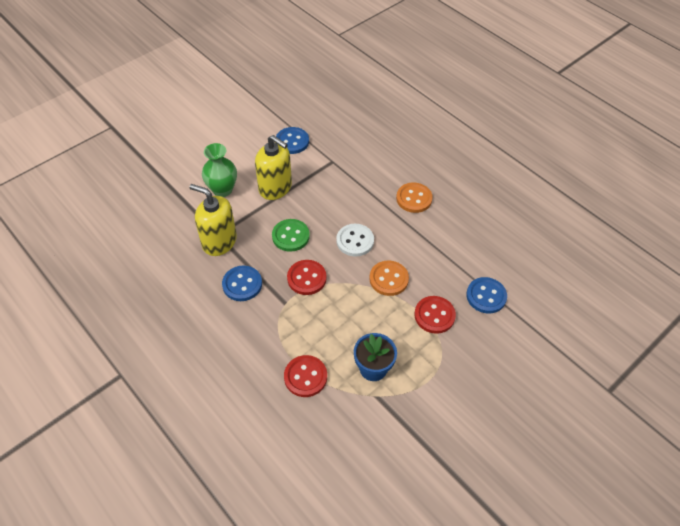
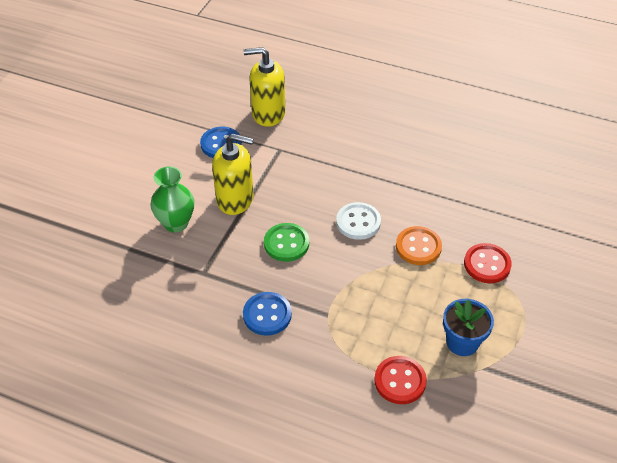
camera: 25 degrees left, 5 degrees down
(219, 241) = (210, 280): yellow soap dispenser -> yellow soap dispenser (268, 113)
(306, 278) = (333, 280): red button -> none
(414, 199) = (390, 157): orange button -> none
(486, 296) = (523, 226): blue button -> none

